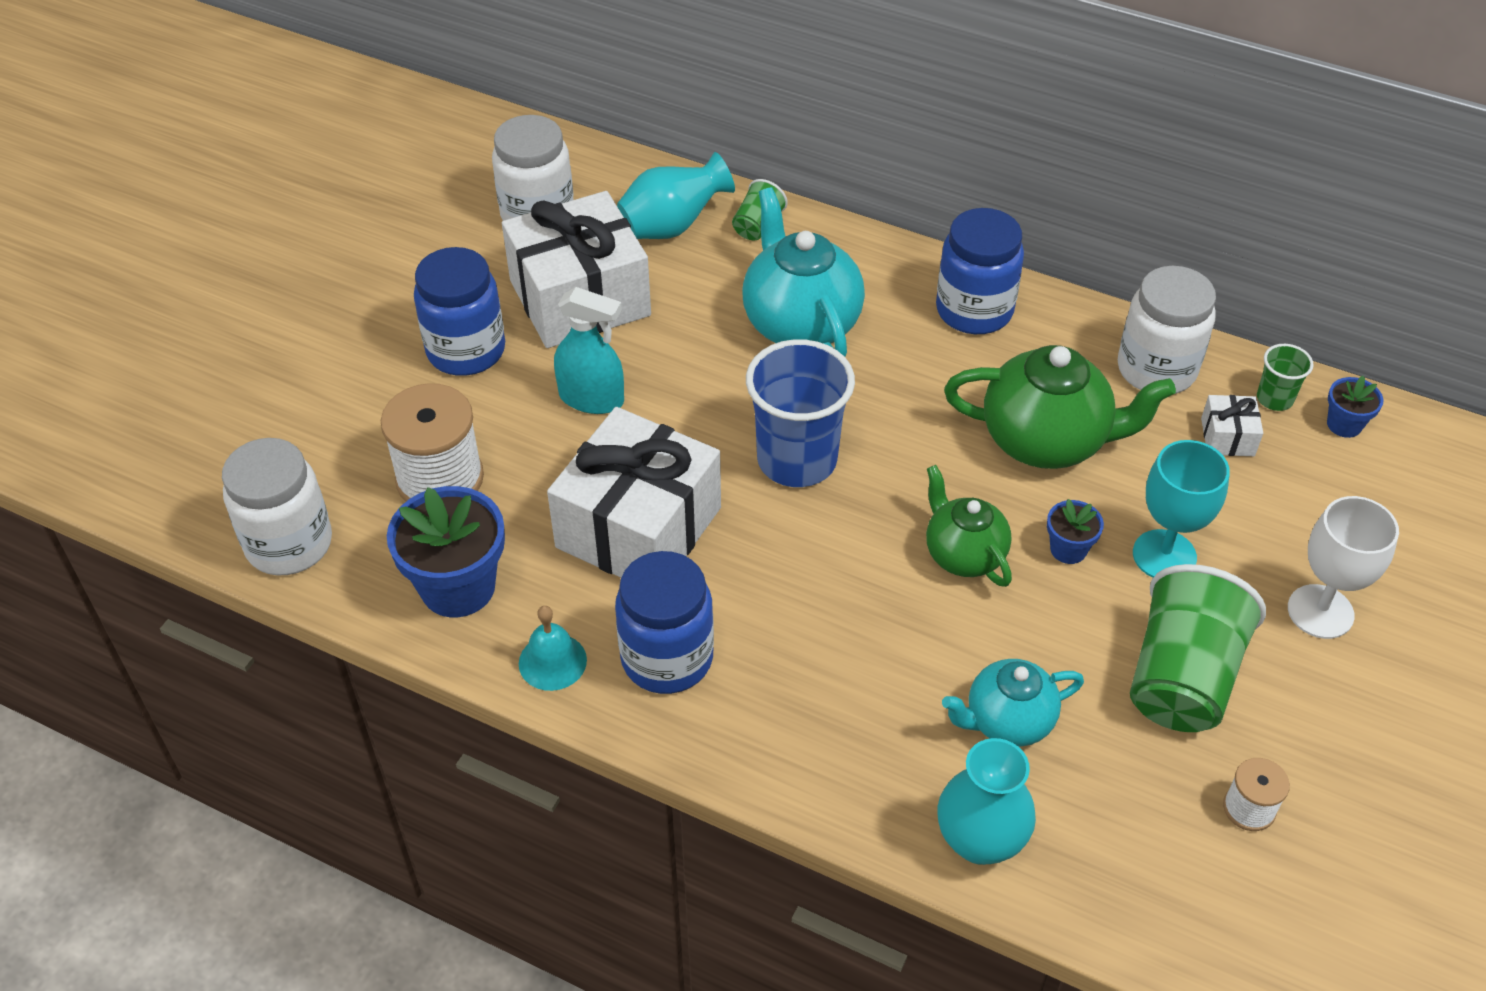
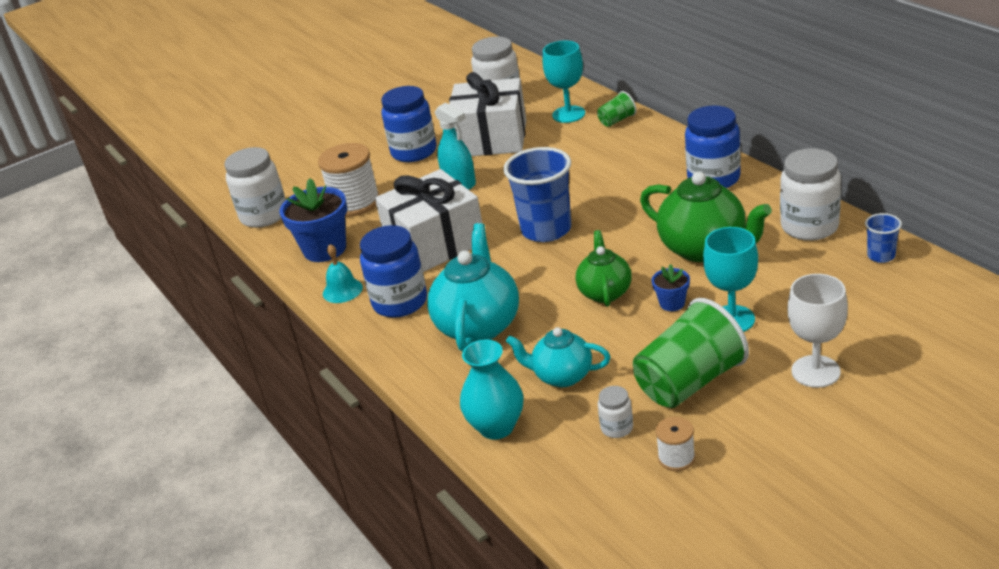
camera: 35 degrees right, 15 degrees down
(673, 226) = (568, 114): turquoise vase -> turquoise goblet
(800, 323) = (603, 168): turquoise teapot -> turquoise teapot (478, 325)
(1141, 785) = (617, 428): none -> white jar
(1227, 437) = (829, 269): white gift -> none
(1274, 399) = (881, 256): green cup -> blue cup
(1344, 424) = (921, 278): blue flower pot -> none

